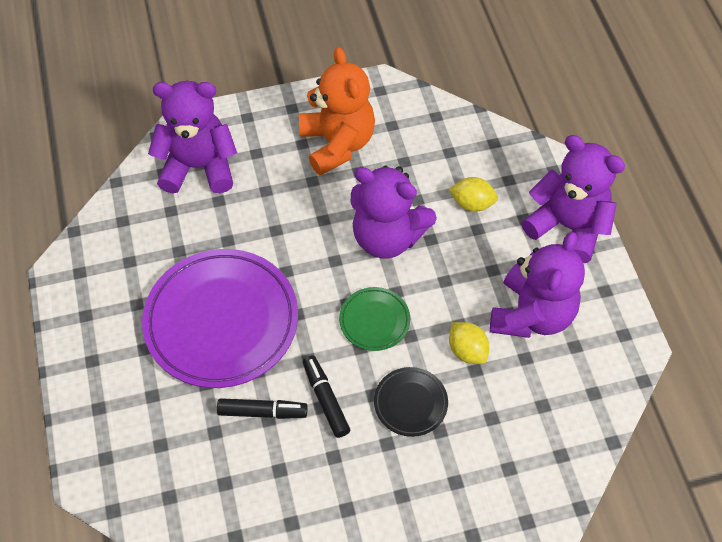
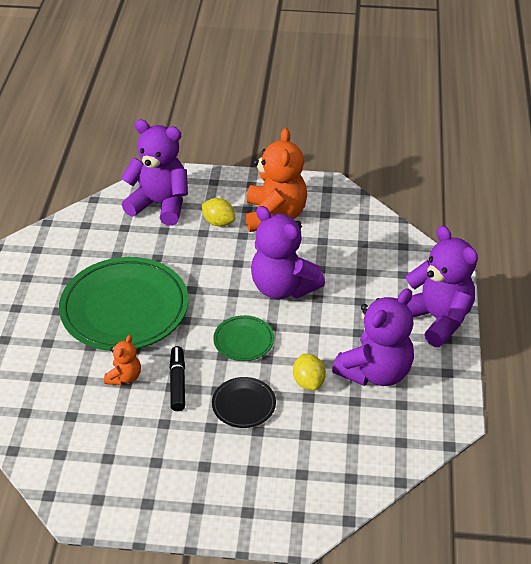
camera: 20 degrees right, 15 degrees down
(221, 321) = (124, 309): purple plate -> green plate
(262, 412) = (124, 377): black marker -> orange teddy bear
(472, 203) = (364, 283): yellow lemon -> yellow lemon (218, 222)

